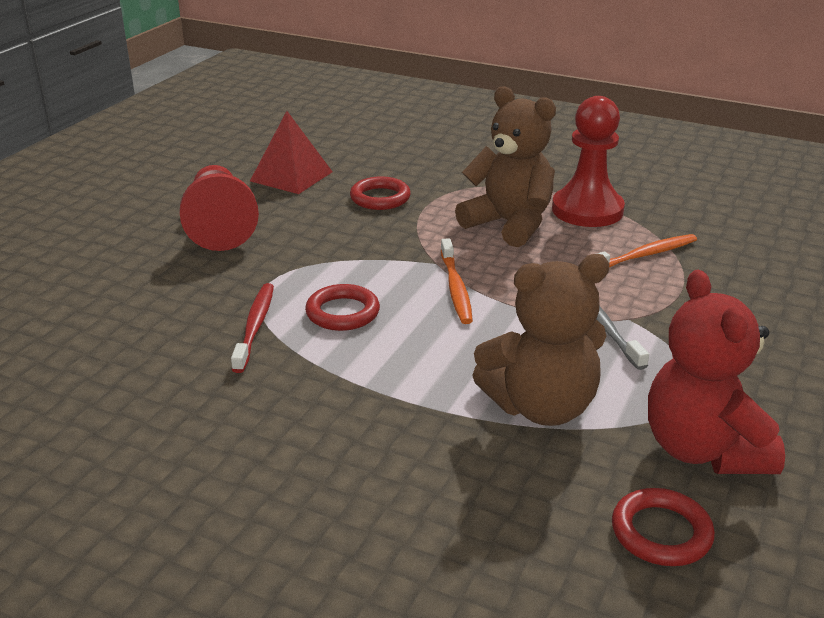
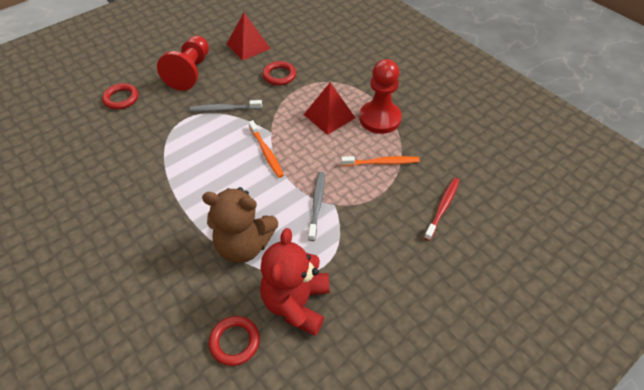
camera: 25 degrees right, 20 degrees up
(255, 326) = (158, 145): red toothbrush -> red toothbrush (442, 207)
(328, 255) = (224, 109): none -> grey toothbrush
(342, 313) = (202, 150): red ring -> red ring (121, 98)
(456, 288) = (266, 152): orange toothbrush -> orange toothbrush turned 45 degrees counterclockwise
(509, 224) = (329, 116): brown teddy bear -> red pyramid

